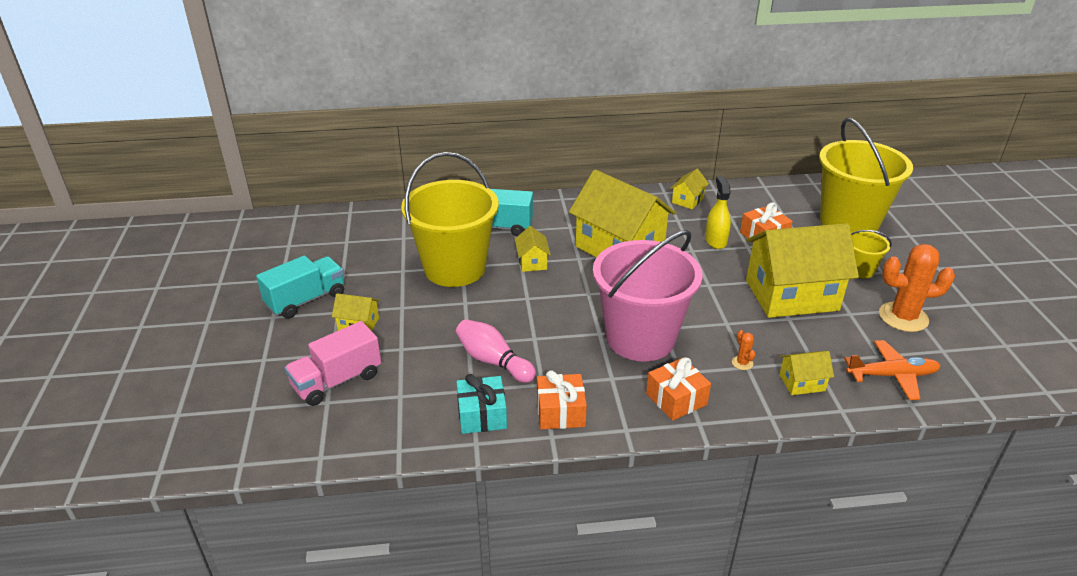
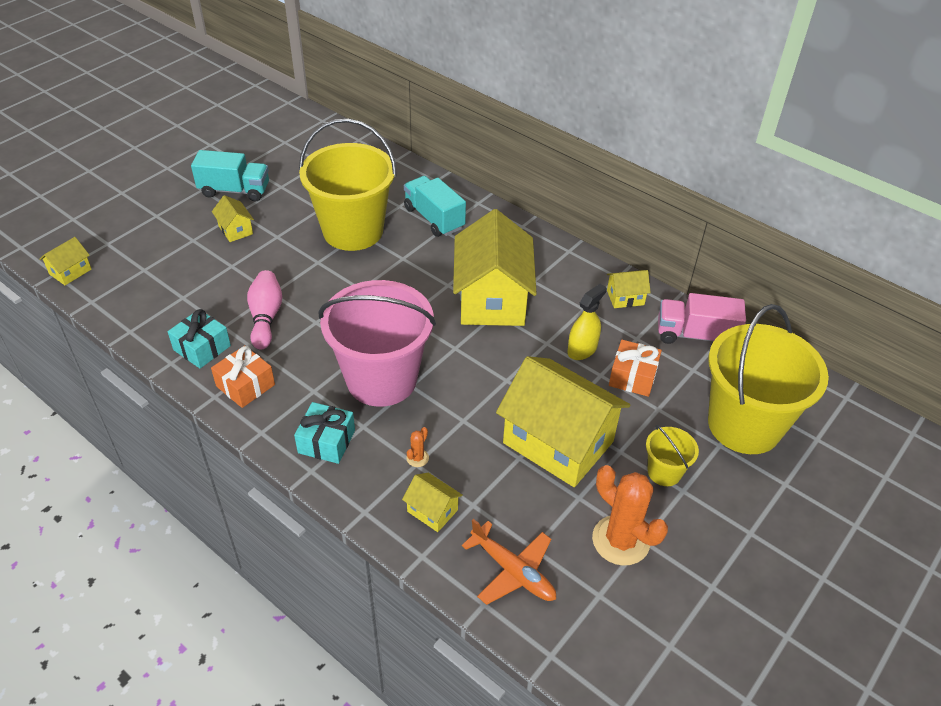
camera: 45 degrees right, 10 degrees up
(337, 381) = (168, 260): pink truck -> pink truck (695, 335)
(532, 262) = (410, 263): yellow house -> yellow house (70, 271)
(676, 399) = (326, 441): orange gift -> turquoise gift

